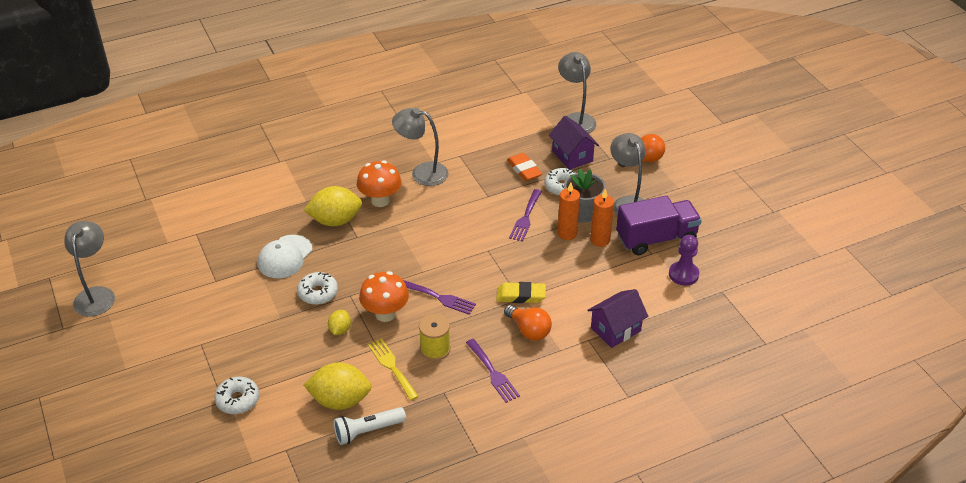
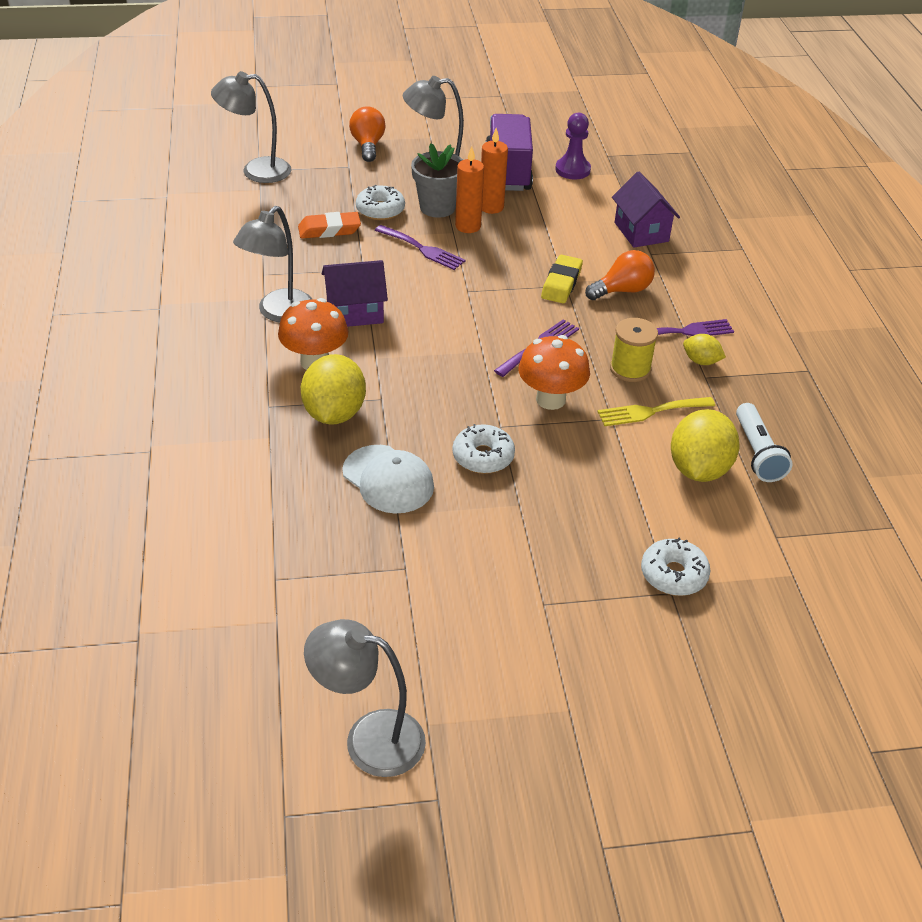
camera: 75 degrees left, 0 degrees up
(340, 329) = (566, 447): yellow lemon -> yellow lemon (701, 361)
(572, 156) = (327, 190): purple house -> purple house (355, 312)

